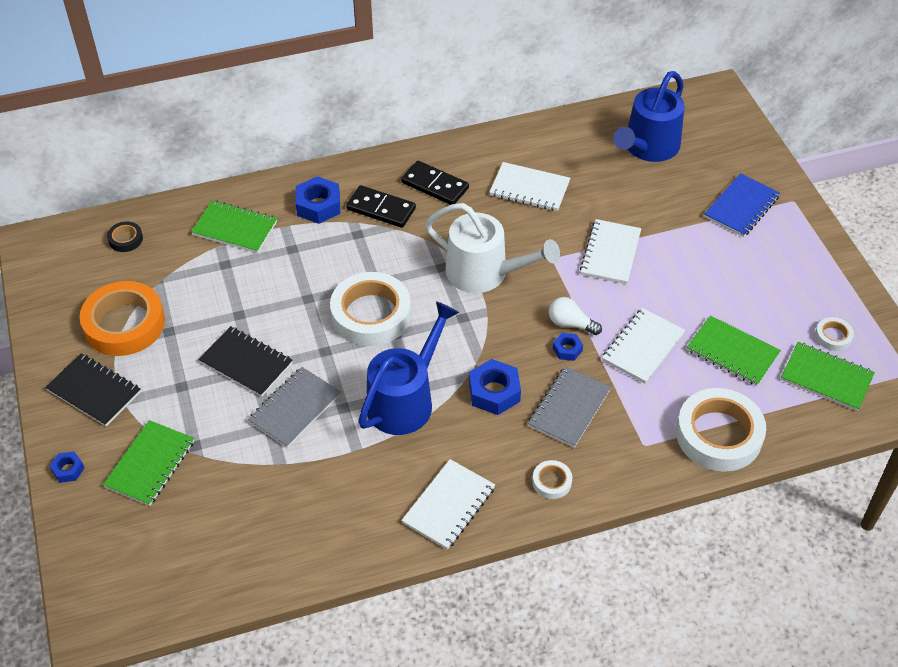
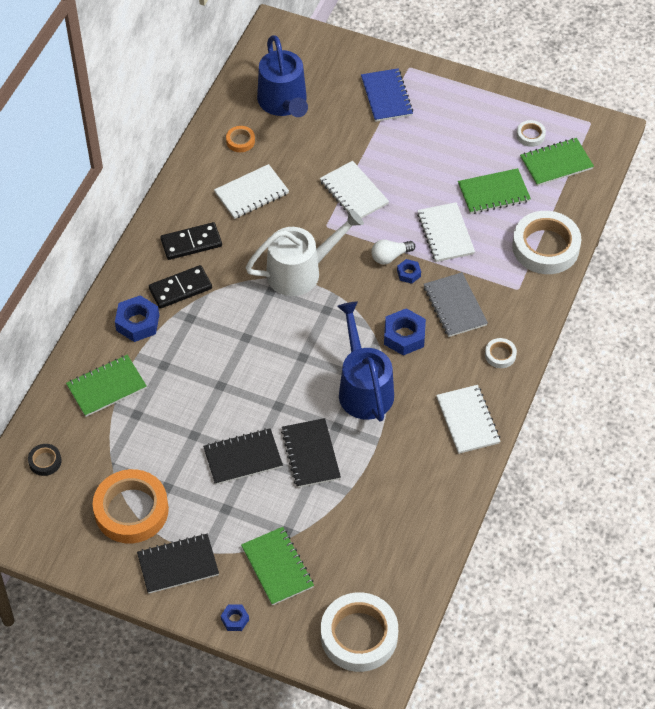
camera: 50 degrees left, 5 degrees up
(295, 408) = (310, 454): grey notebook -> black notebook
(371, 314) = (272, 359): white tape -> white tape (359, 635)
(574, 147) = (240, 141): none -> orange tape

